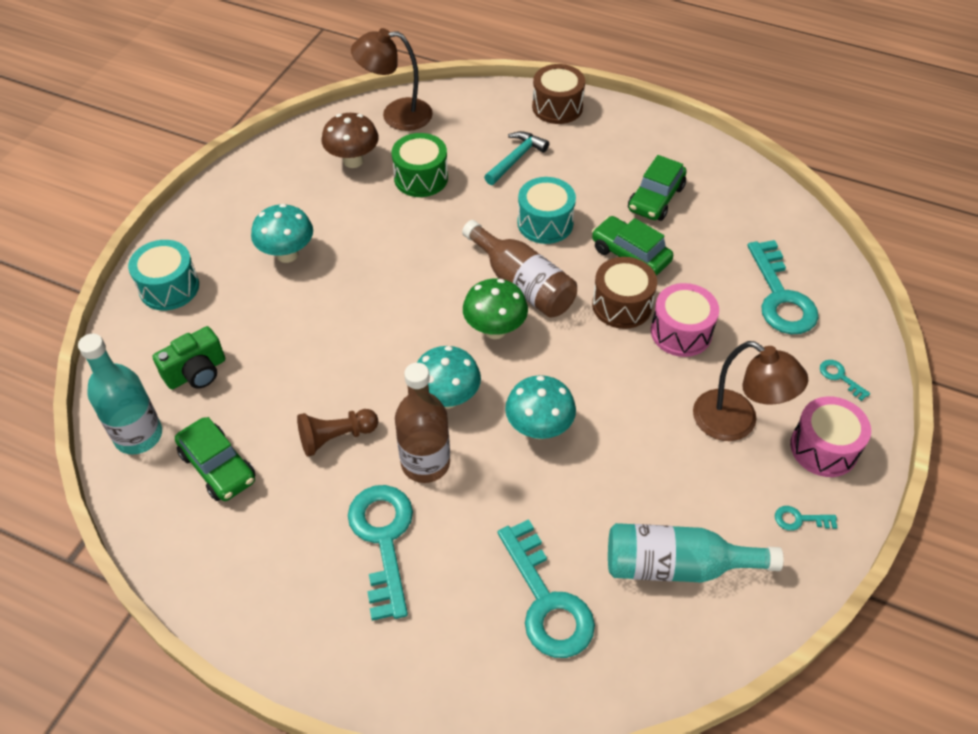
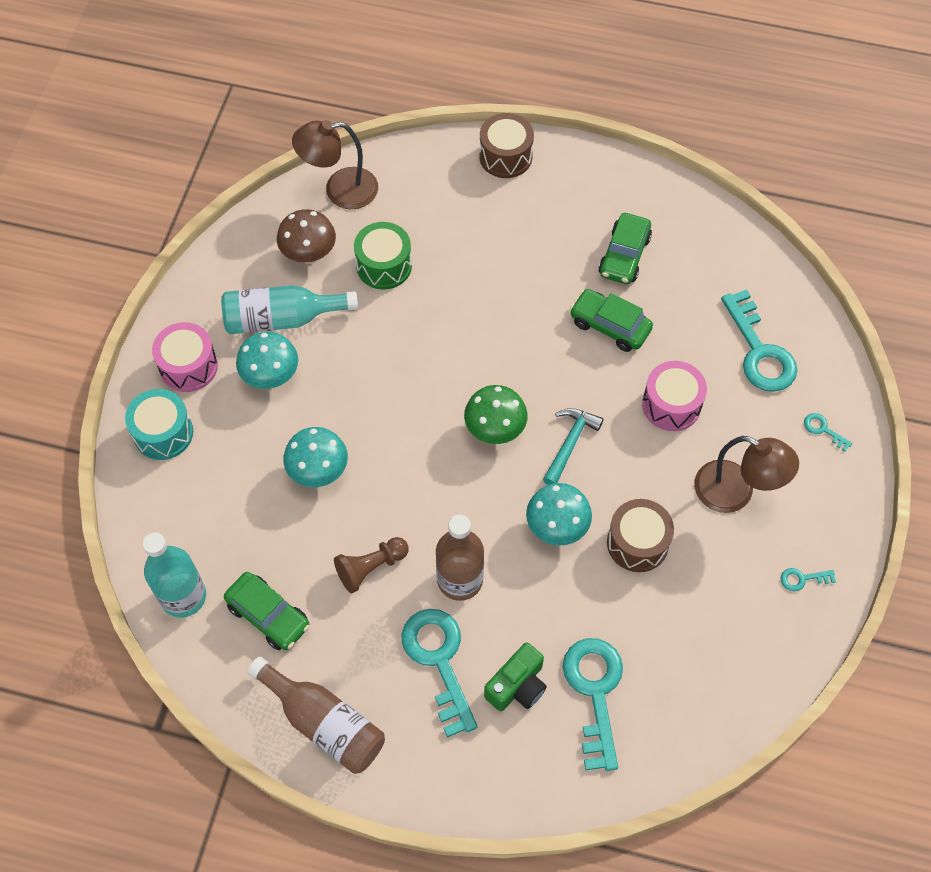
camera: 10 degrees left, 10 degrees up
(196, 372) = (219, 522): green camera -> green camera (517, 686)
(447, 398) = (465, 510): turquoise mushroom -> turquoise mushroom (318, 472)
(516, 159) = (475, 228): turquoise hammer -> turquoise hammer (570, 444)
(522, 283) = (511, 374): brown bottle -> brown bottle (324, 723)
(545, 223) = (520, 301): turquoise drum -> none
(546, 601) = (595, 693): turquoise key -> turquoise key turned 150 degrees counterclockwise
(622, 305) = (611, 384): brown drum -> brown drum (637, 543)
(677, 566) = (702, 641): turquoise bottle -> turquoise bottle (282, 319)
(823, 448) = (816, 505): pink drum -> pink drum (188, 366)

